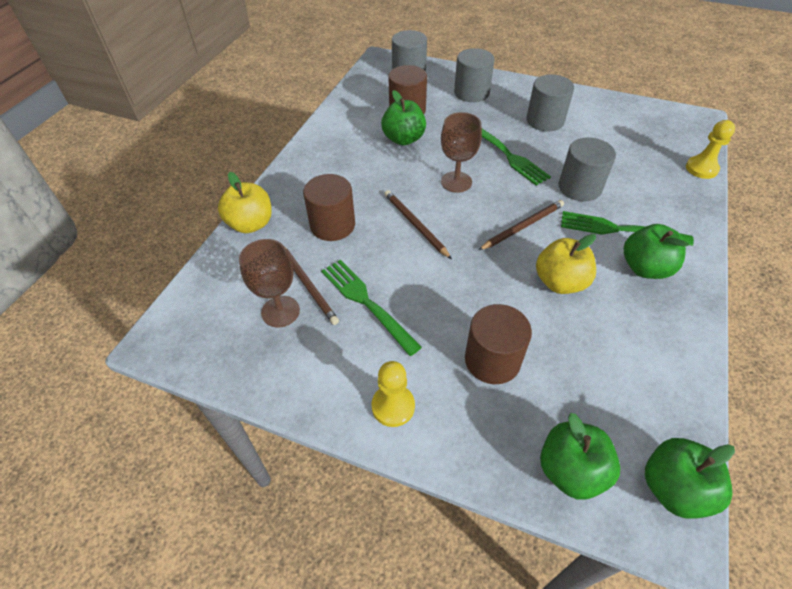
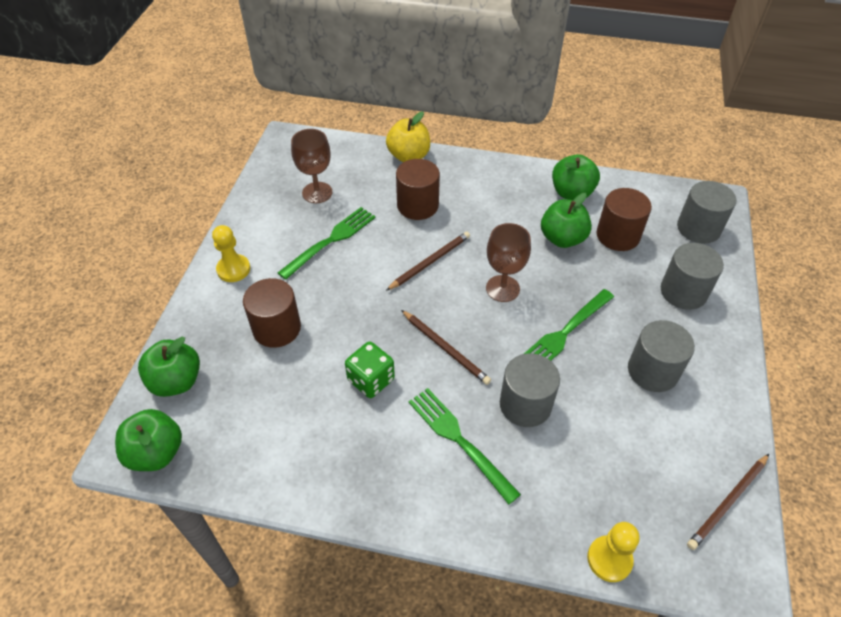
camera: 80 degrees right, 0 degrees up
(307, 284) = (346, 202): brown pencil -> brown pencil (727, 502)
(560, 282) = (371, 380): yellow apple -> green dice
(619, 229) = (459, 440): green fork -> green fork turned 45 degrees counterclockwise
(645, 268) = (402, 461): green apple -> green apple (572, 193)

